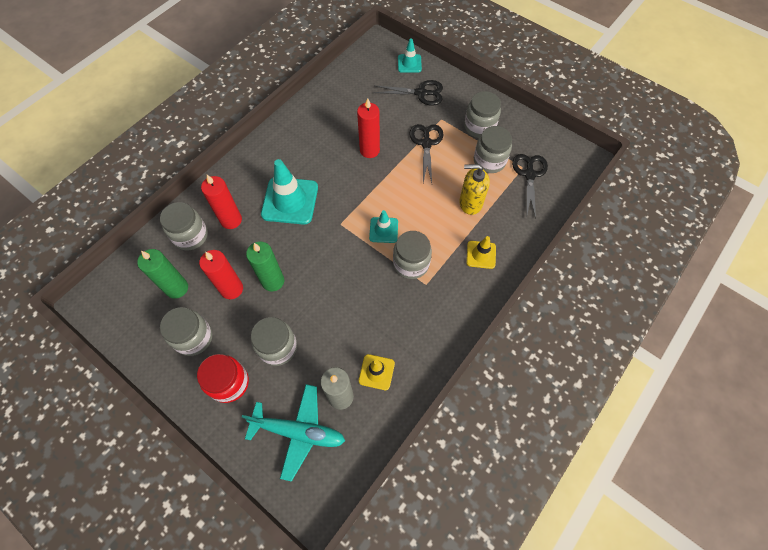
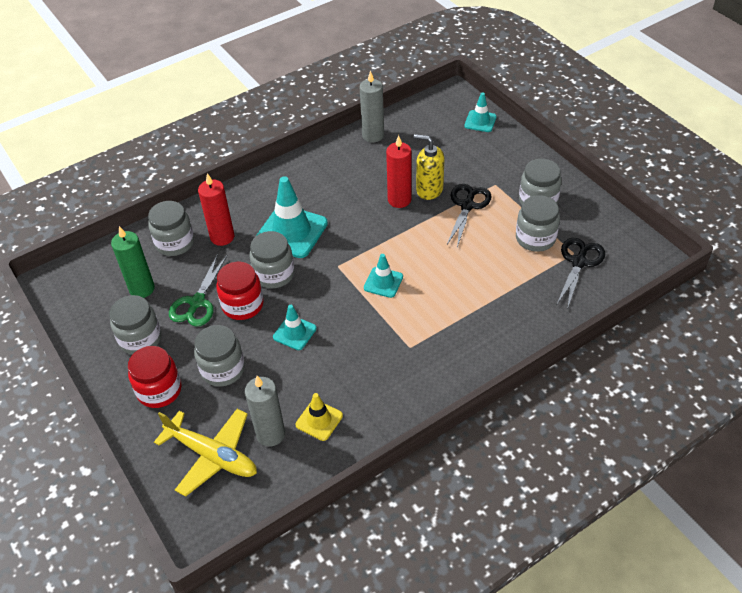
camera: 20 degrees right, 15 degrees down
(231, 289) = (197, 302): red candle -> green scissors
(273, 281) = (243, 305): green candle -> red jar
(298, 432) = (212, 455): turquoise plane -> yellow plane
(326, 94) = (373, 135): none -> grey candle
(327, 296) = (294, 333): none -> turquoise traffic cone
(411, 263) = (401, 322): grey jar -> grey jar (274, 274)
(421, 93) = (481, 154): black scissors -> none
(470, 203) = (495, 277): yellow soap dispenser -> yellow soap dispenser (429, 189)
(481, 254) = (486, 332): yellow traffic cone -> none

